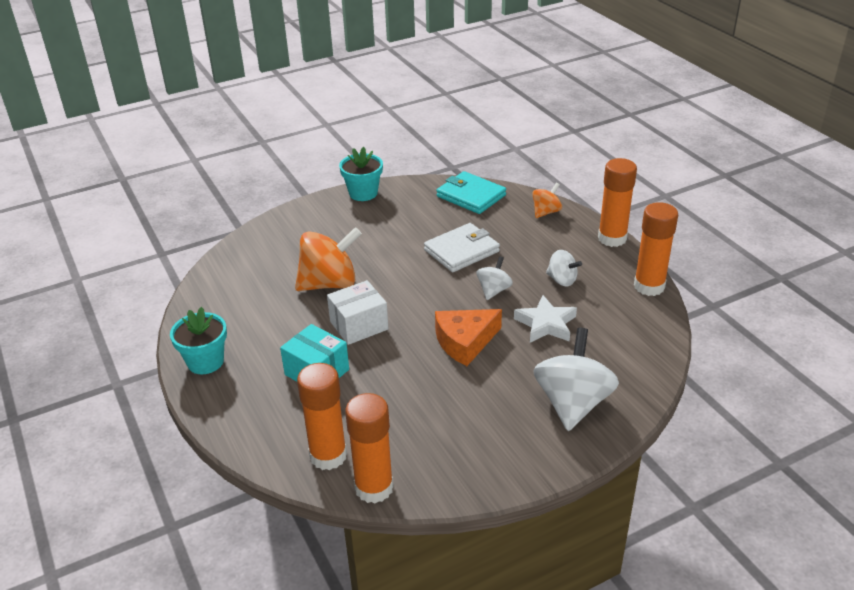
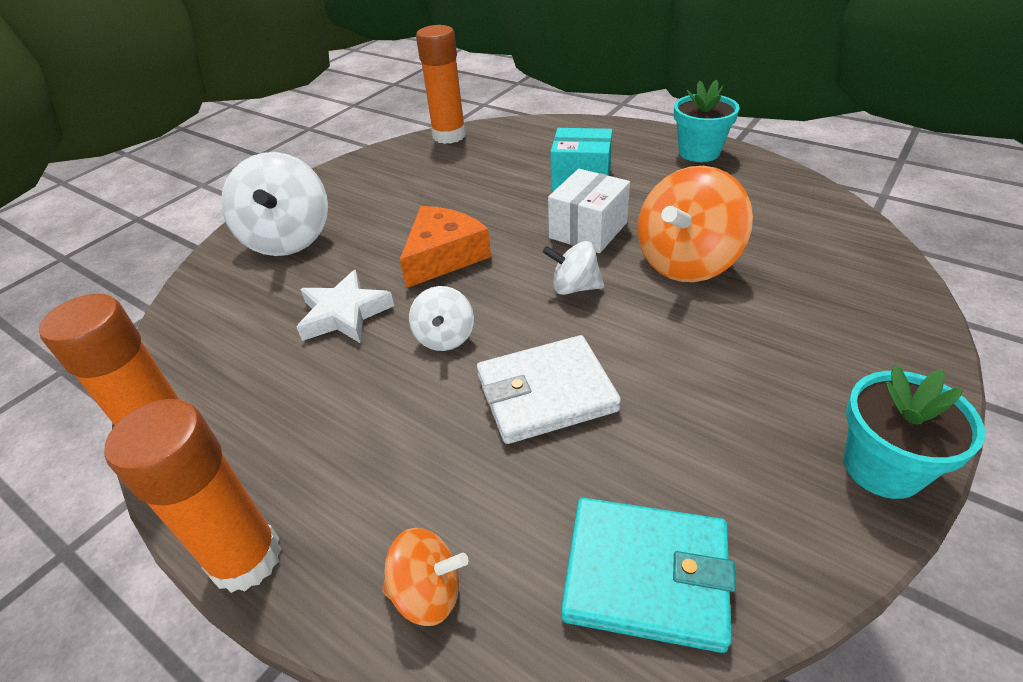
camera: 155 degrees right, 5 degrees up
(328, 456) = (504, 138): orange glue stick -> none
(461, 251) = (546, 393): white wallet -> white wallet turned 45 degrees clockwise
(546, 212) = (428, 592): orange spinning top -> orange spinning top turned 105 degrees counterclockwise
(562, 280) = (338, 399): white spinning top -> white spinning top (574, 287)

